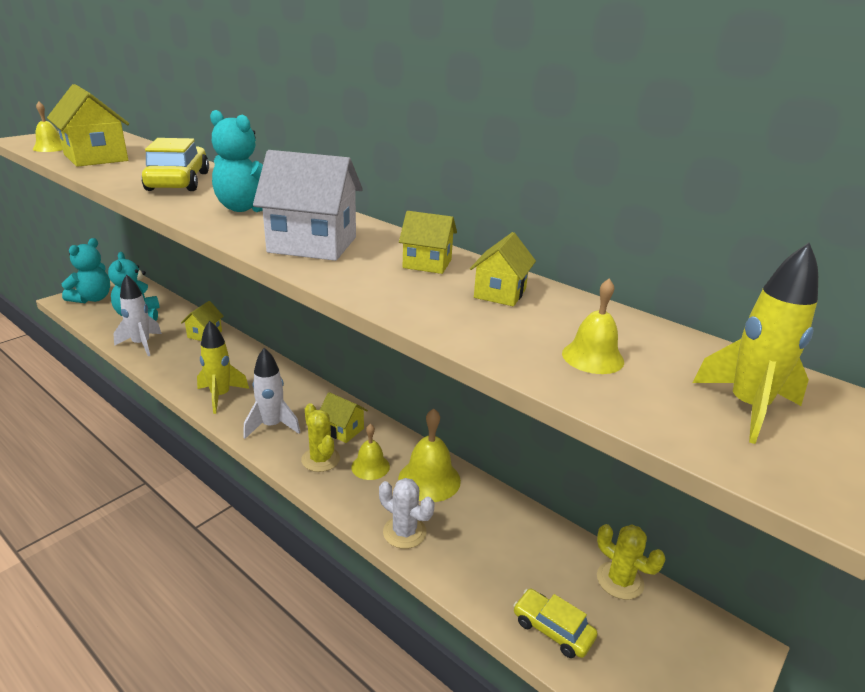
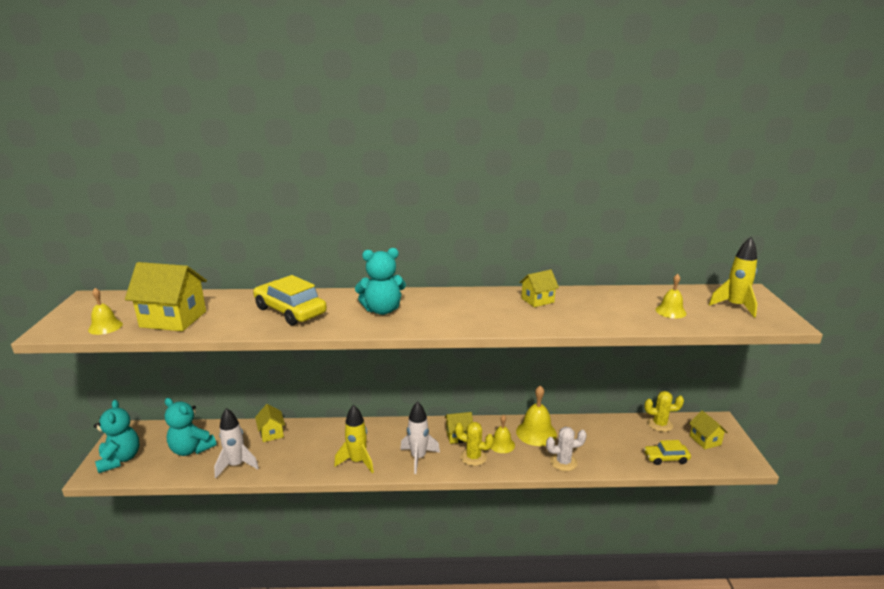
camera: 40 degrees left, 5 degrees down
(312, 245) = (470, 314): white house -> none
(500, 293) = (592, 301): yellow house -> yellow house (705, 440)

